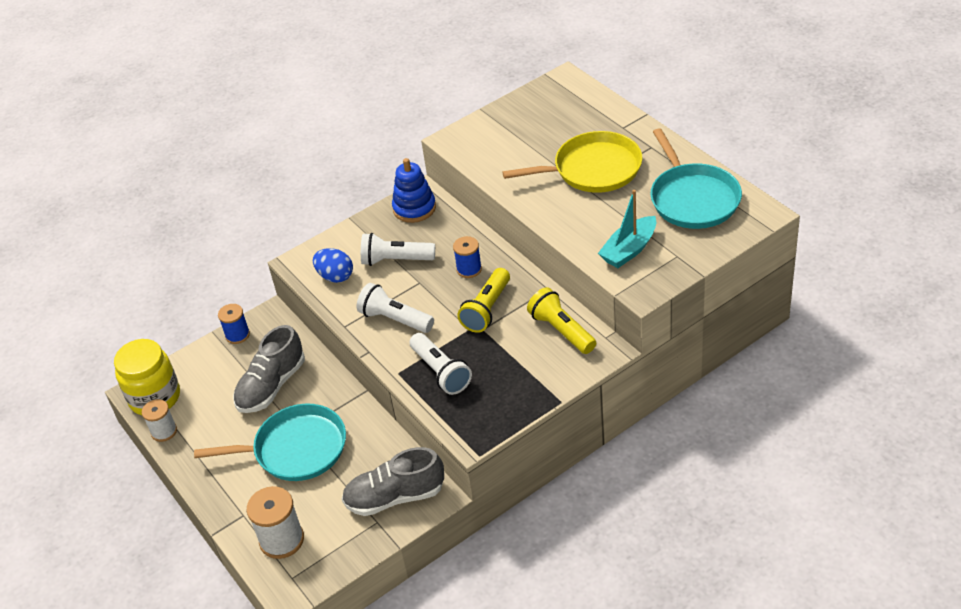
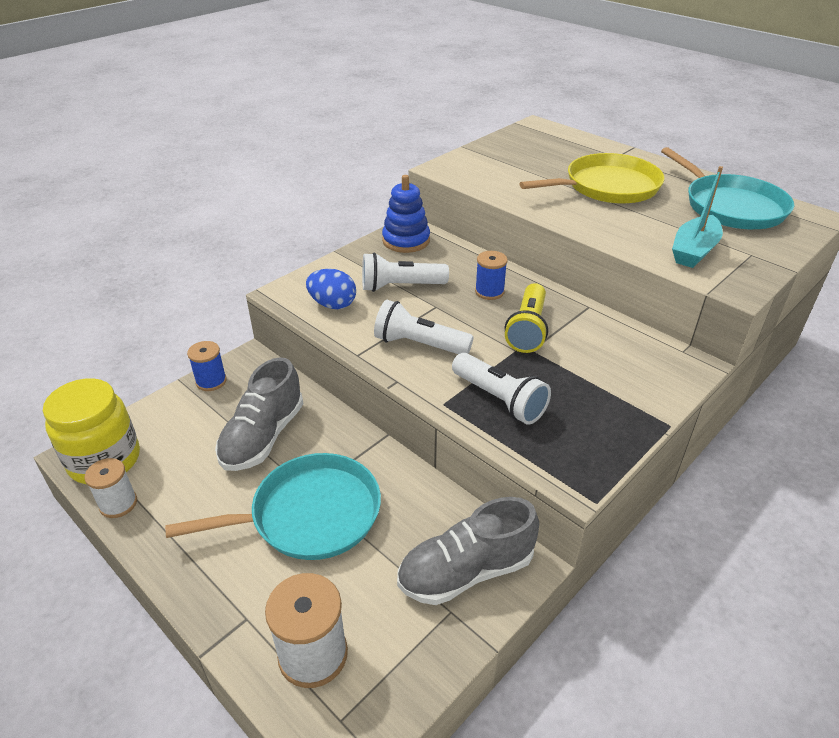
camera: 15 degrees left, 5 degrees down
(561, 330) = (627, 346): yellow flashlight -> none

